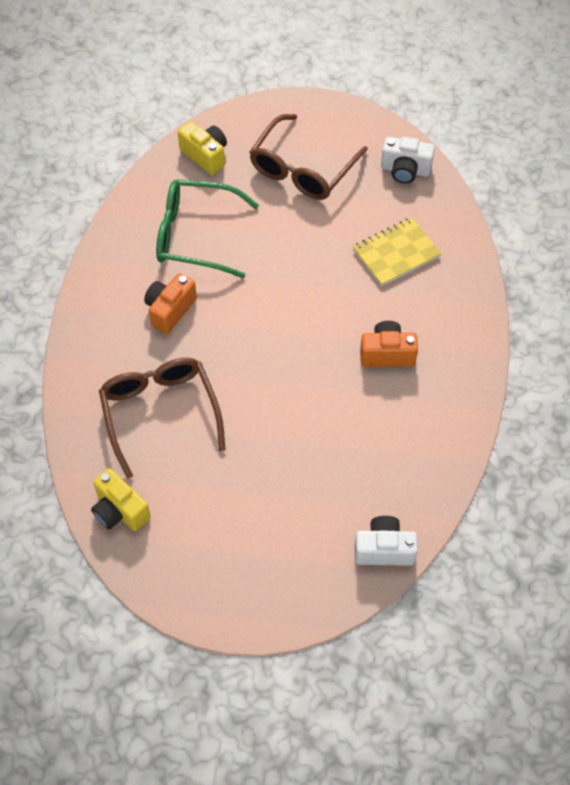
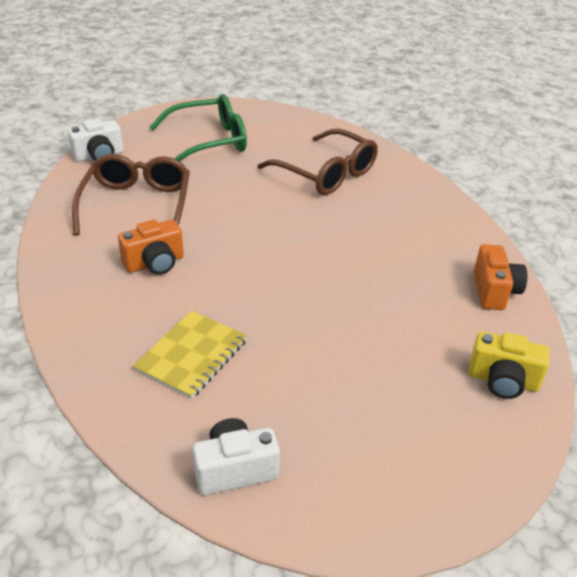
camera: 150 degrees right, 20 degrees down
(120, 510) = (305, 127): yellow camera -> none
(170, 310) = (385, 232): orange camera -> orange camera (494, 291)
(195, 235) = (424, 295): green glasses -> green glasses (209, 141)
(302, 169) = (374, 412): brown glasses -> brown glasses (137, 204)

